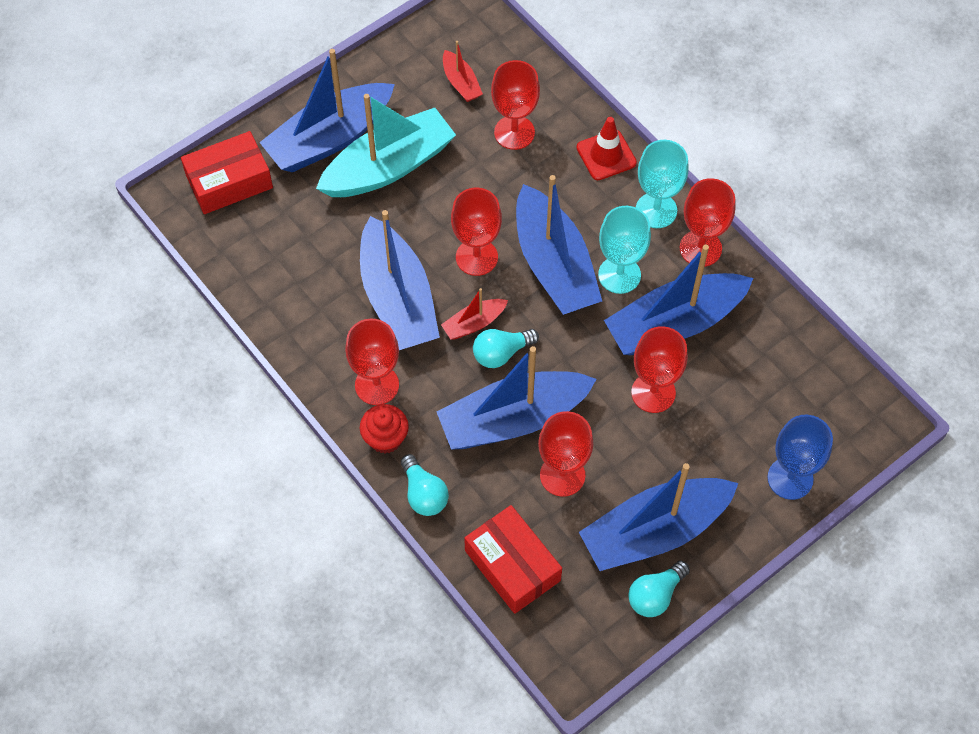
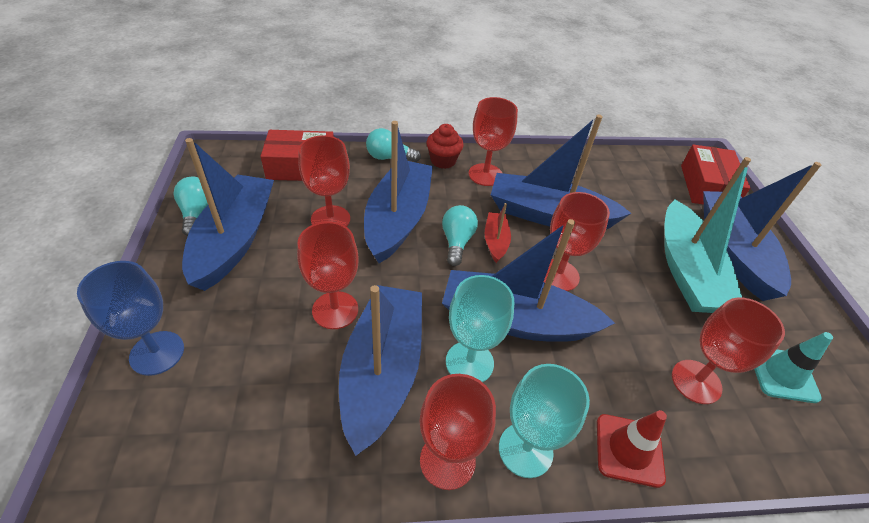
camera: 120 degrees right, 15 degrees down
(461, 83) = (782, 374): red boat -> turquoise traffic cone

